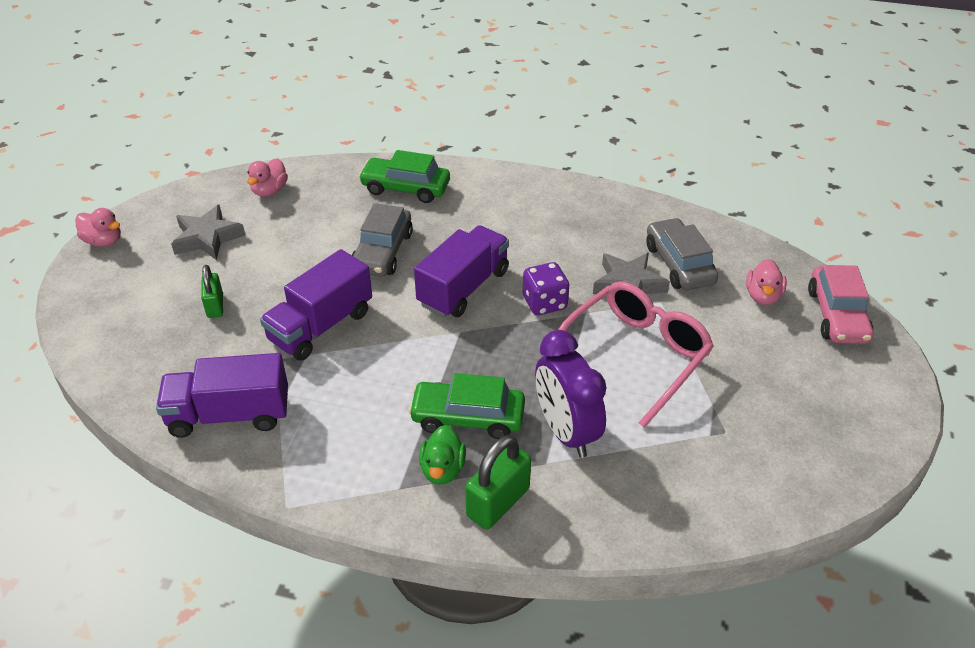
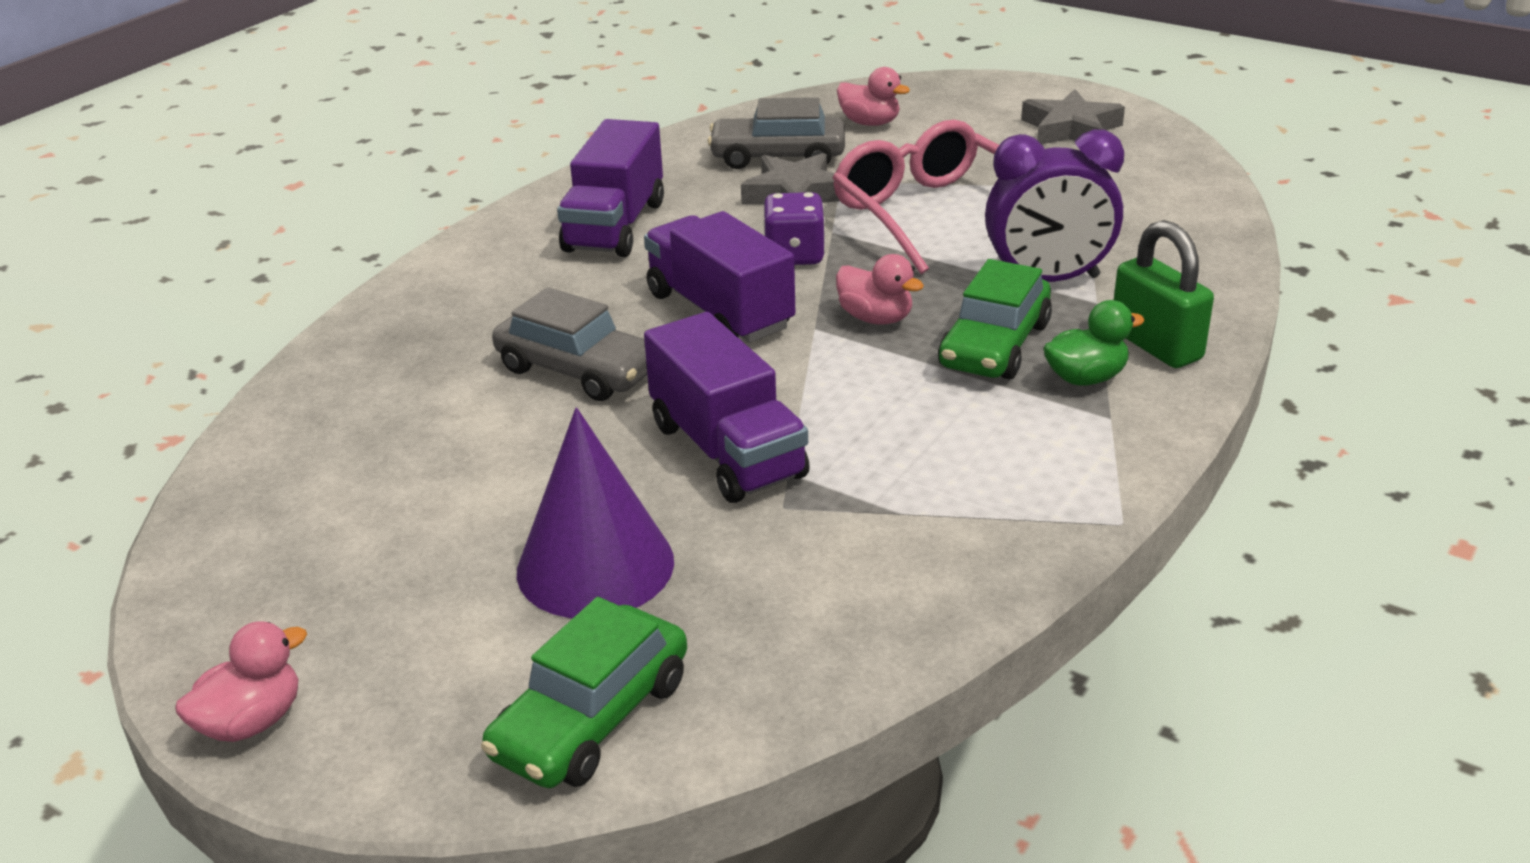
camera: 70 degrees left, 10 degrees down
(207, 238) = (373, 563): grey star -> grey star (1070, 129)
(215, 306) = (595, 566): green padlock -> purple cone
(229, 415) = (898, 566): purple truck -> purple truck (615, 226)
(269, 191) = (288, 473): pink duck -> pink duck (876, 318)
(405, 188) = (423, 328): green car -> green car (592, 718)
(442, 469) = (1086, 378): green duck -> green duck turned 45 degrees counterclockwise
(837, 315) = (926, 93): pink car -> none

